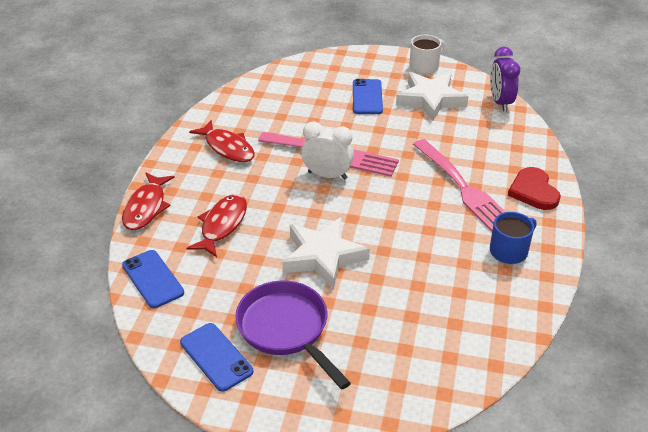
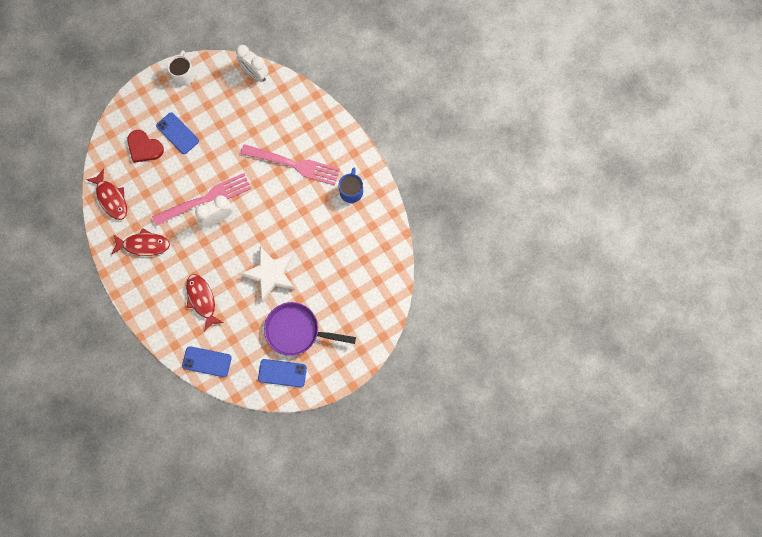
camera: 45 degrees left, 35 degrees up
(146, 207) = (151, 324): red fish -> red fish (111, 198)
(430, 99) = (215, 104): white star -> none
(500, 102) = (255, 73): purple clock -> white clock
(533, 191) = (329, 136): red heart -> red heart (144, 147)

